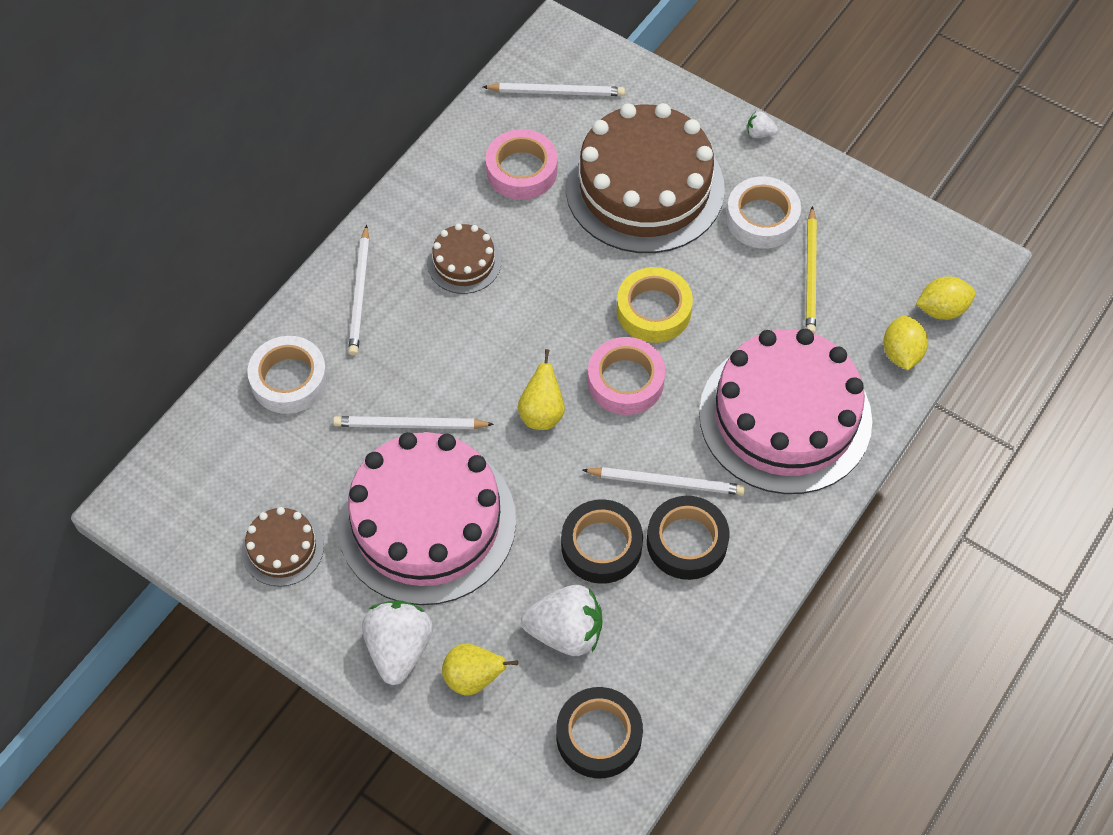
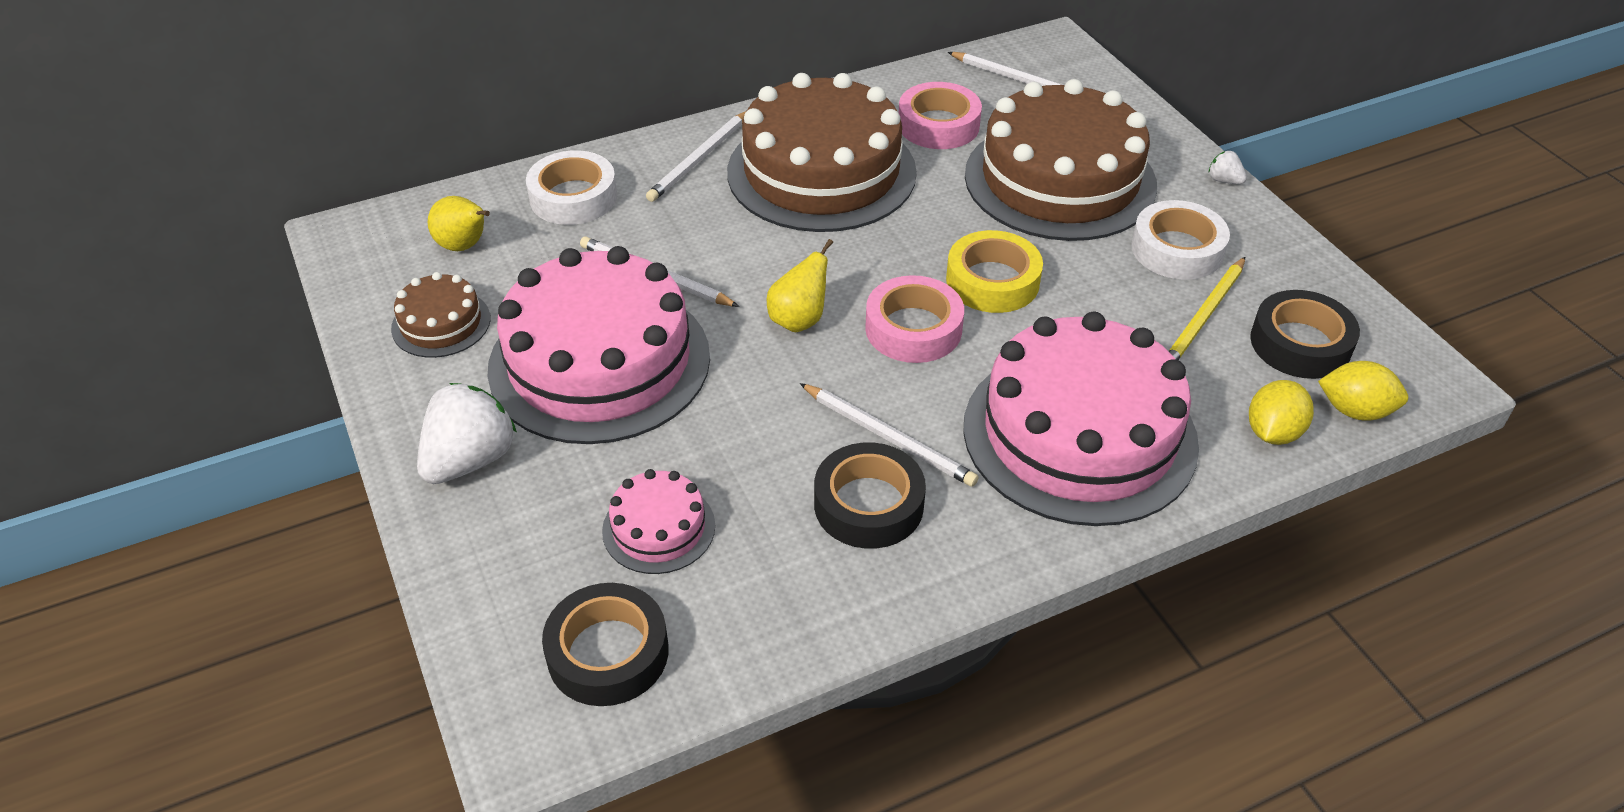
camera: 30 degrees right, 15 degrees down
(464, 262) = (821, 172): brown cake -> brown cake, size x2.20
(473, 678) = (521, 524): yellow pear -> yellow pear (465, 246)
(565, 632) = (659, 528): white strawberry -> pink cake
(601, 546) = (766, 464): black tape -> black tape (1300, 344)

